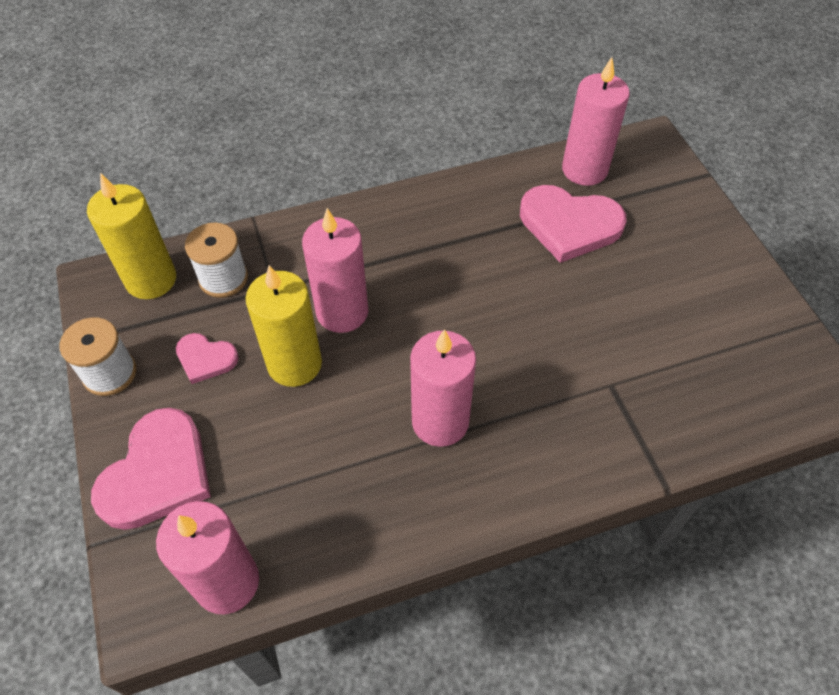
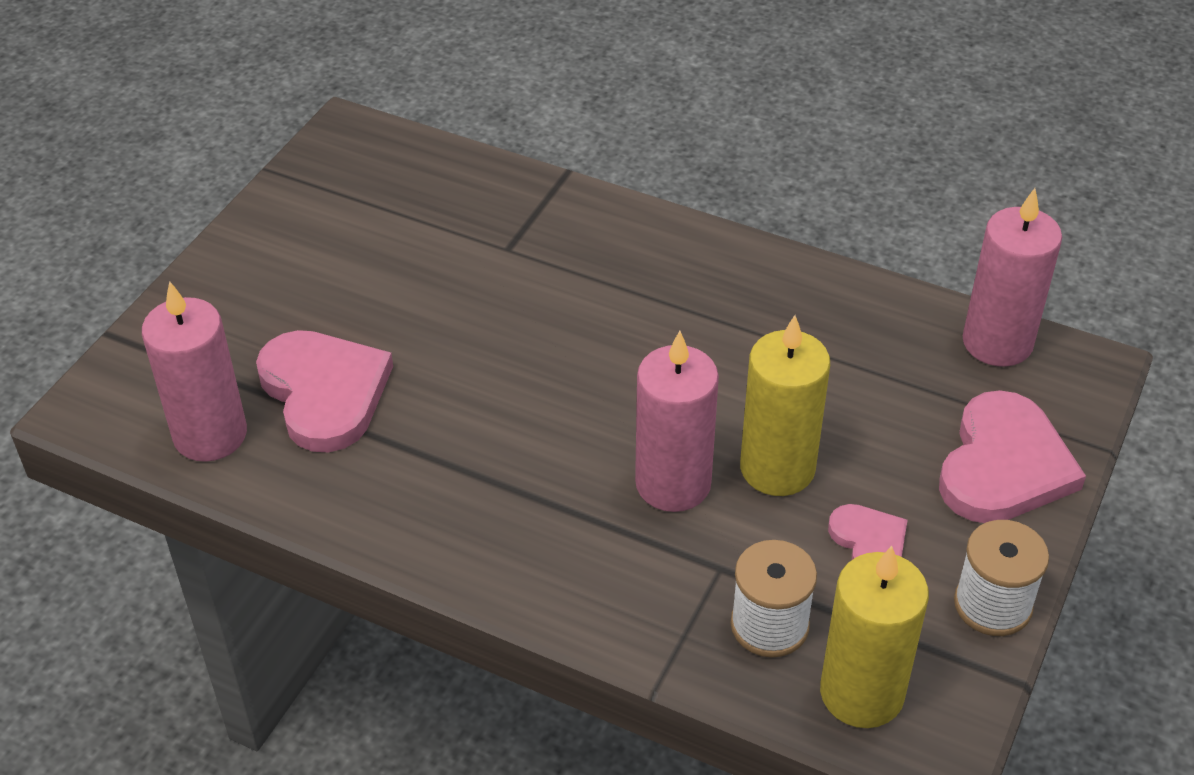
camera: 135 degrees left, 10 degrees down
(157, 473) = (1004, 465): pink heart -> pink heart turned 135 degrees clockwise
(440, 421) = (691, 325): pink candle -> none

